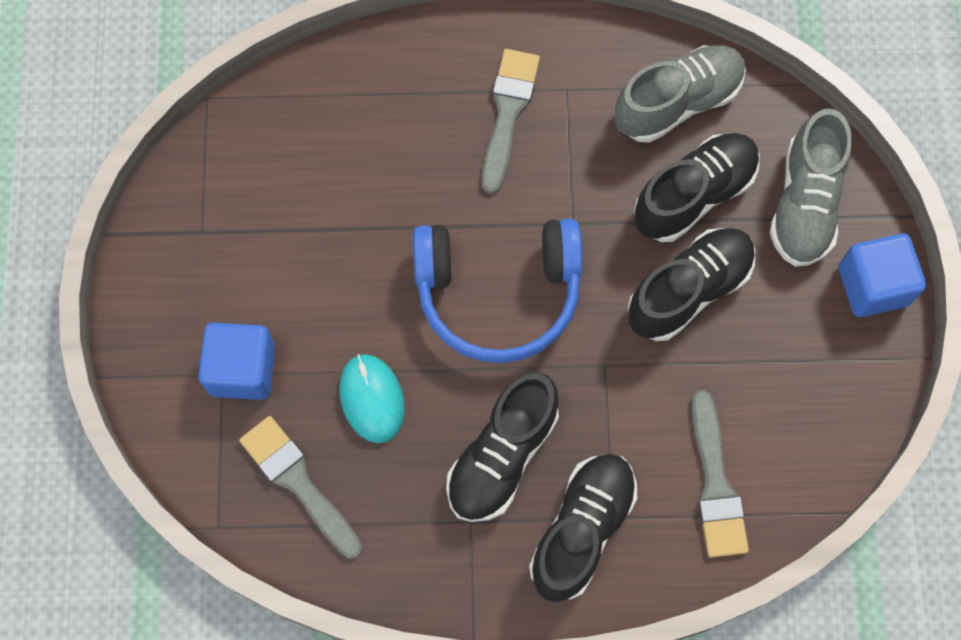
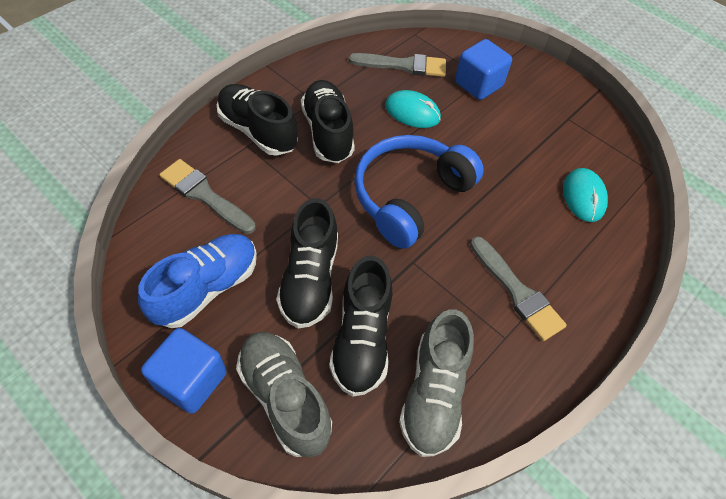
camera: 130 degrees right, 15 degrees down
(319, 137) = (583, 197): none -> turquoise mouse
(582, 529) = (258, 131): black shoe -> black shoe turned 150 degrees clockwise
(795, 365) = (207, 288): none -> blue shoe

